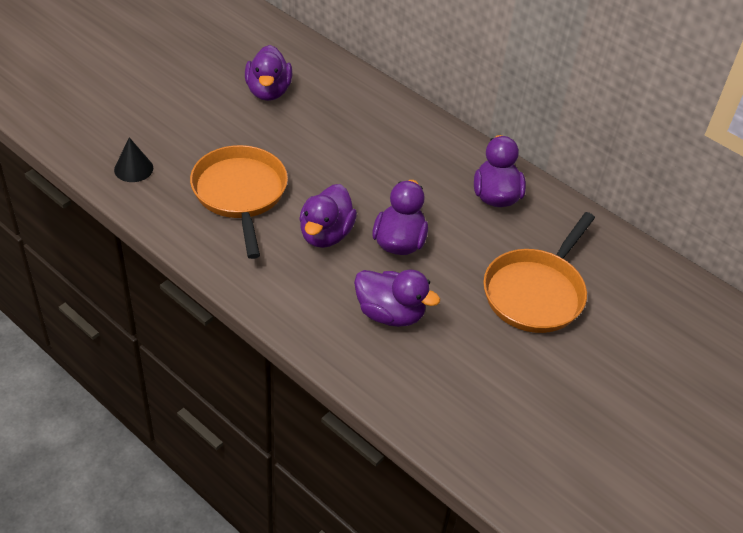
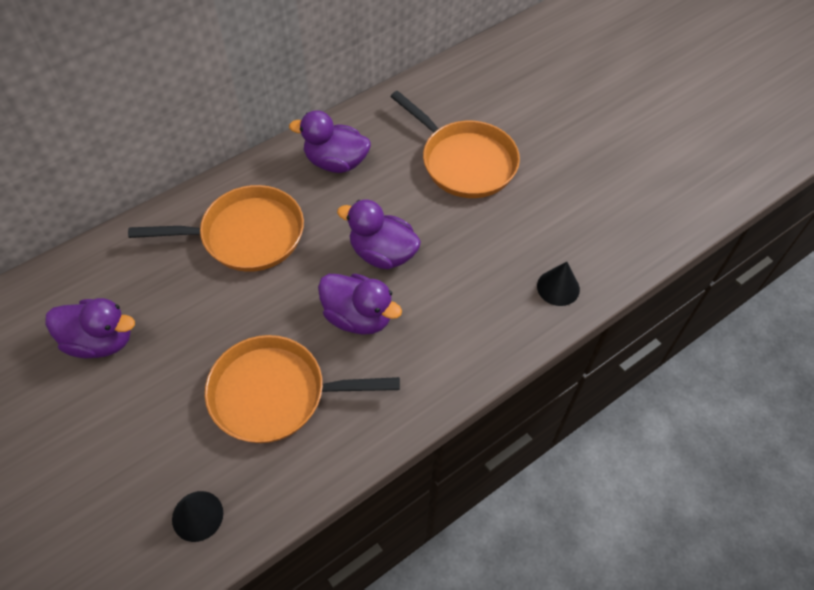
camera: 75 degrees left, 10 degrees up
(390, 313) = (475, 279): purple duck -> none
(391, 151) = (246, 235): none -> orange pan
(398, 382) = (558, 287): none -> black cone

